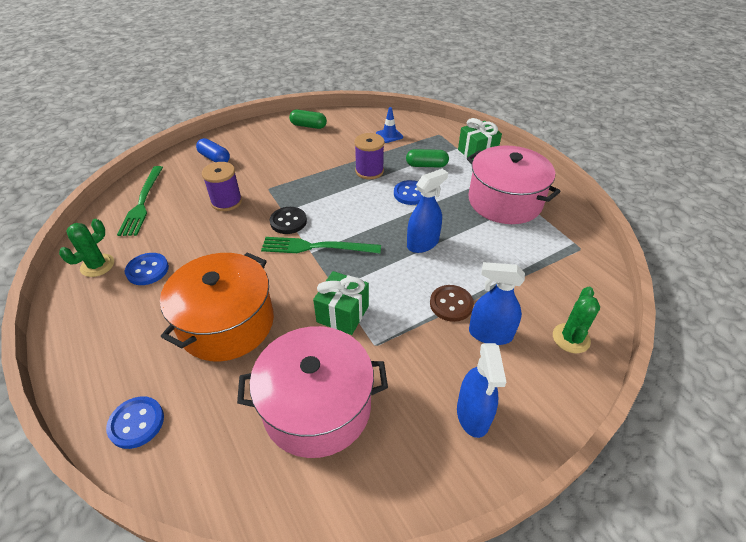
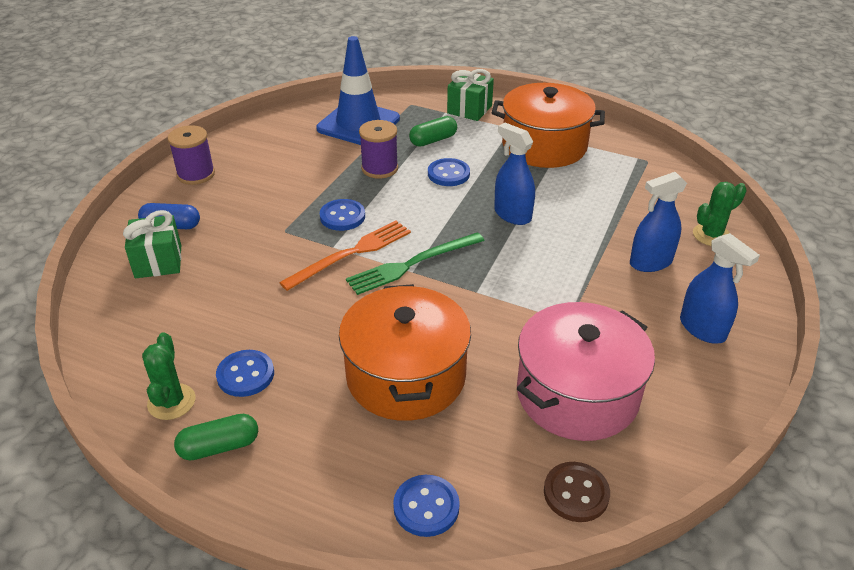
camera: 35 degrees left, 5 degrees down
(142, 202) = (137, 312): green fork -> none
(226, 202) = (251, 265): purple spool -> purple spool (196, 174)
(288, 221) = (351, 253): black button -> orange fork
(308, 126) = (249, 146): green capsule -> green capsule (219, 446)
(311, 194) = (342, 216): none -> blue button
(343, 314) = (510, 309): green gift -> green gift (158, 261)
(389, 135) = (358, 124): blue traffic cone -> blue traffic cone, size x2.31
(422, 243) = (512, 214): blue spray bottle -> blue spray bottle turned 60 degrees counterclockwise
(451, 304) = (594, 254): brown button -> brown button (576, 493)
(504, 201) = (544, 146): pink pot -> orange pot
(571, 338) = (711, 235): green cactus -> green cactus turned 75 degrees clockwise

